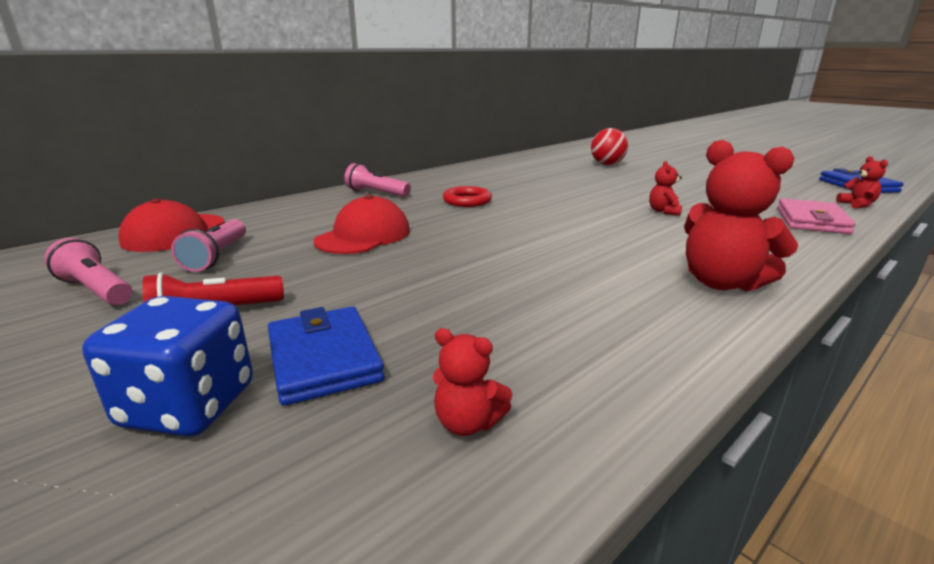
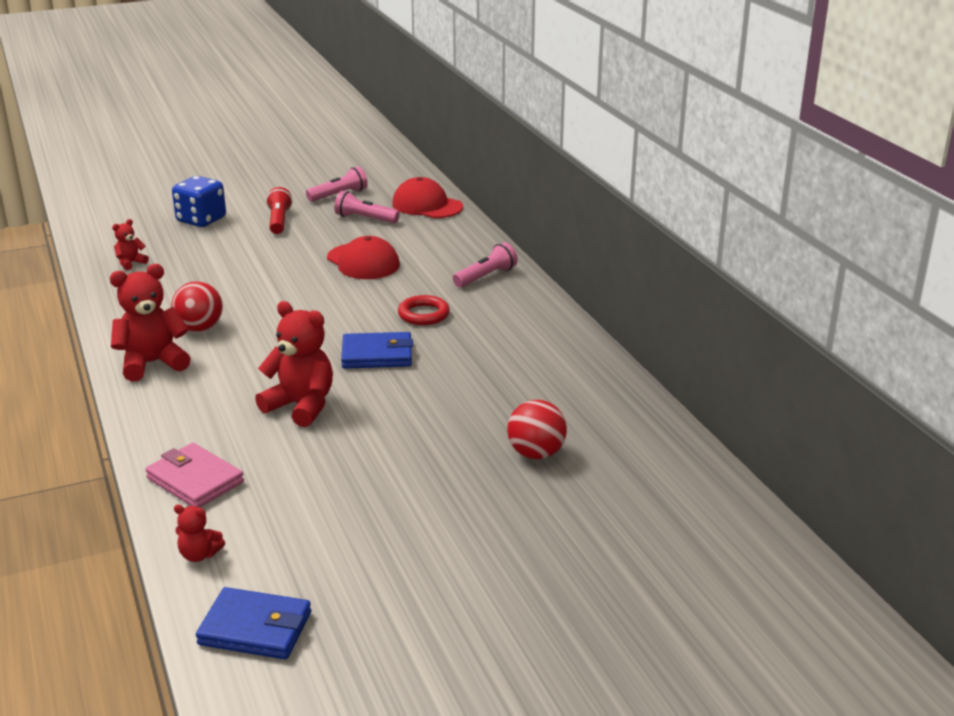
camera: 110 degrees right, 5 degrees up
(324, 359) = (206, 242): blue wallet -> blue wallet (377, 355)
(612, 279) = (199, 328): none -> red ball
(663, 211) = (301, 406): red teddy bear -> red teddy bear, size x1.99

